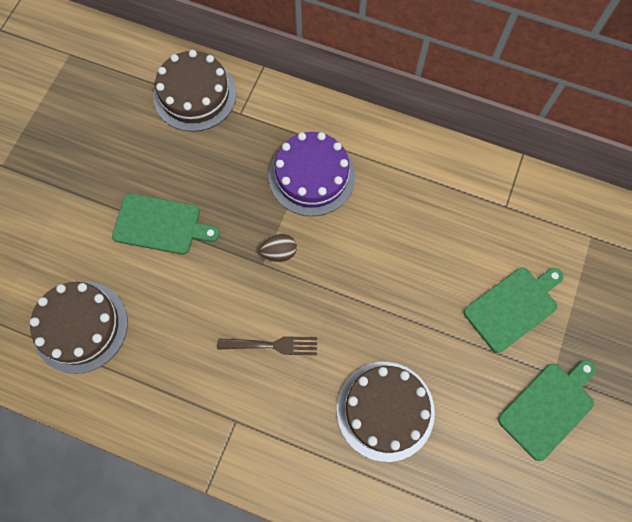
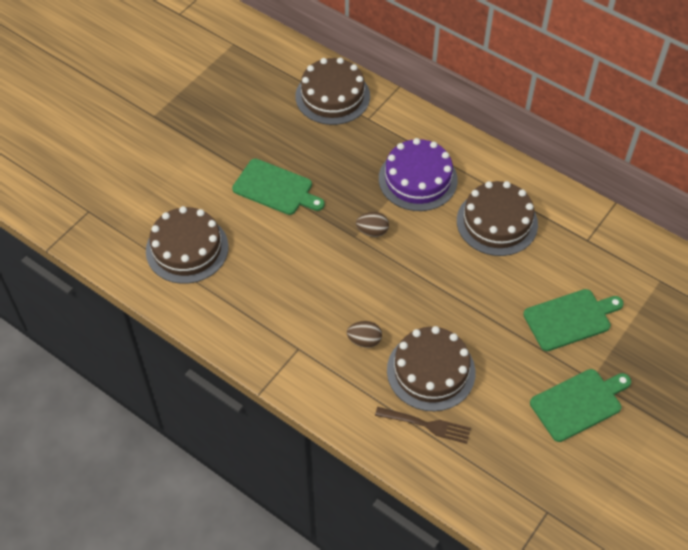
camera: 15 degrees right, 15 degrees down
(271, 345) = (345, 299): brown fork -> brown fork (426, 425)
(305, 391) = (364, 340): none -> brown egg
(408, 208) = (497, 222): none -> brown cake

